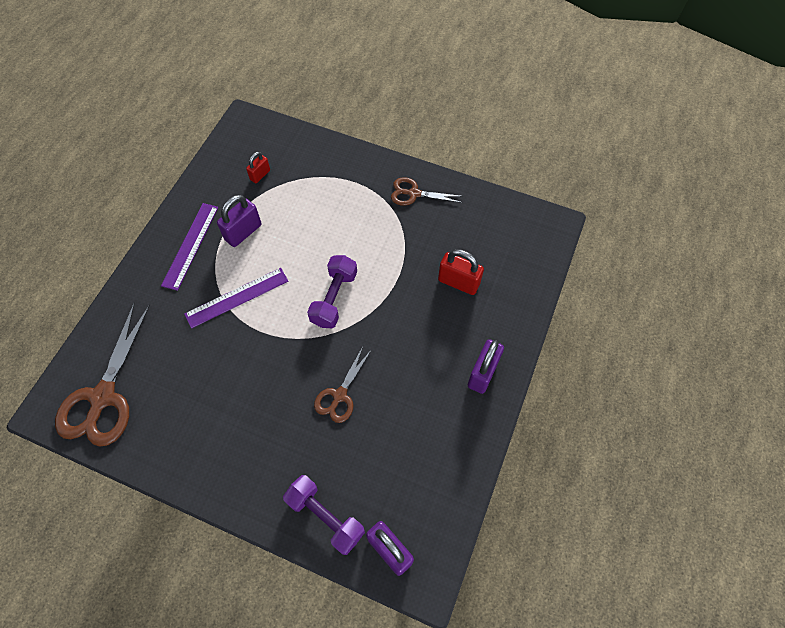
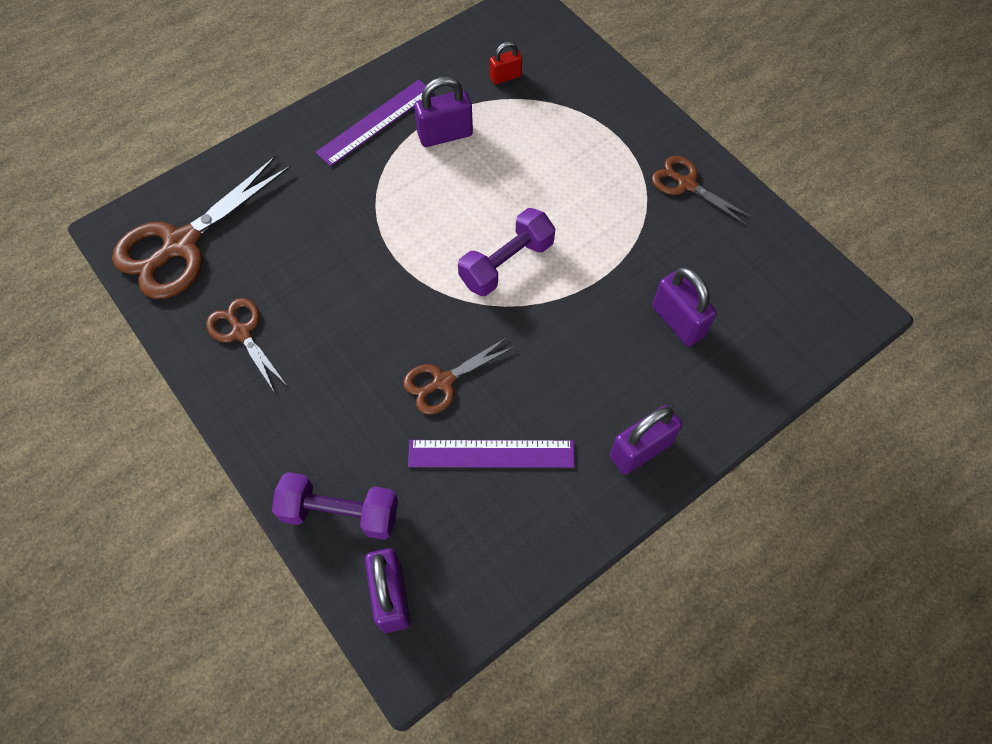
camera: 30 degrees right, 0 degrees up
(185, 435) = (241, 332): none -> brown scissors
(237, 297) = (392, 207): purple ruler -> purple ruler (491, 454)
(325, 517) = (340, 513): purple dumbbell -> purple dumbbell turned 60 degrees counterclockwise
(458, 282) = (678, 321): red padlock -> purple padlock

